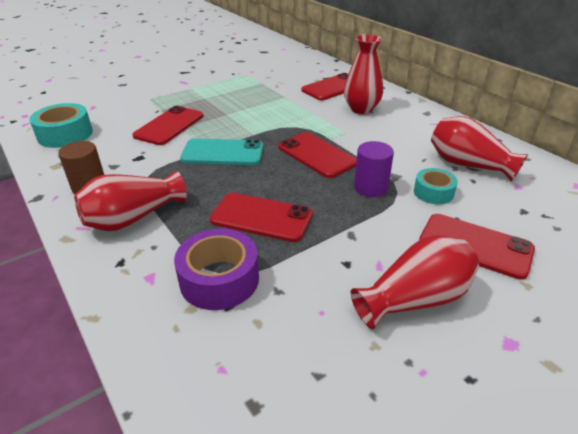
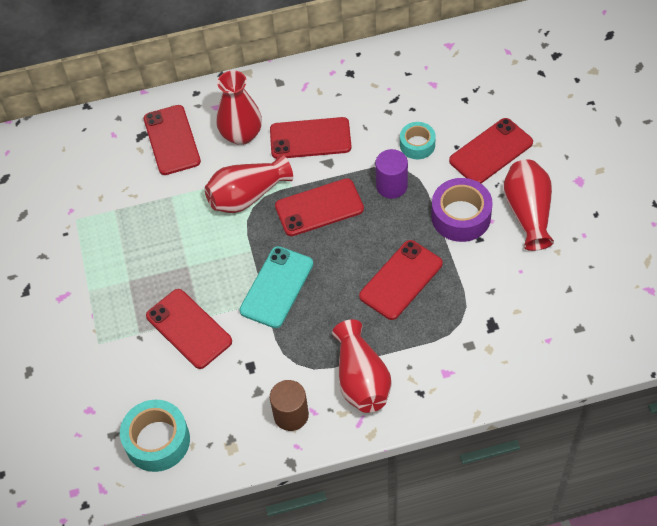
camera: 65 degrees left, 20 degrees up
(219, 279) = (466, 326): purple tape -> purple tape (461, 216)
(385, 136) = (310, 138): none -> red phone
(468, 164) = (388, 99): red vase -> red vase (247, 196)

